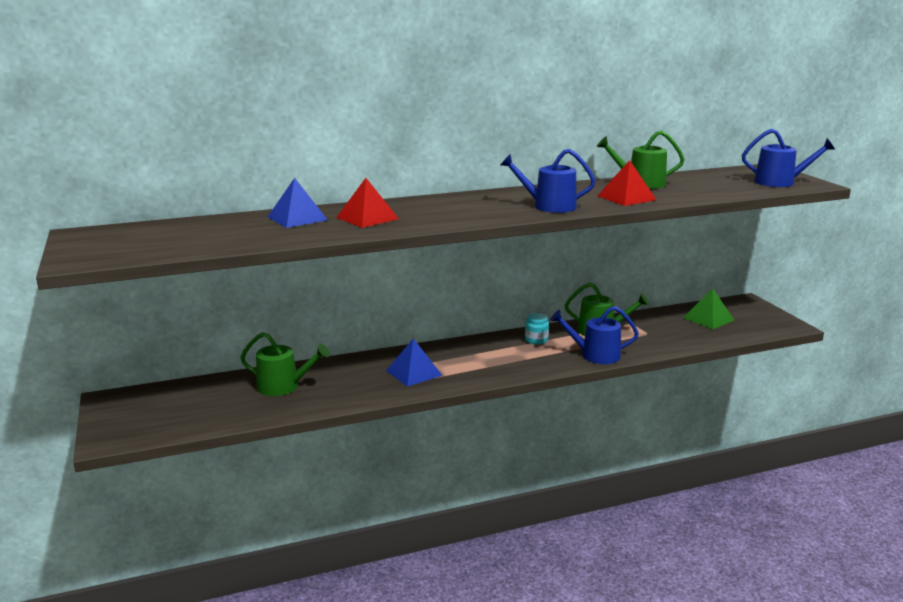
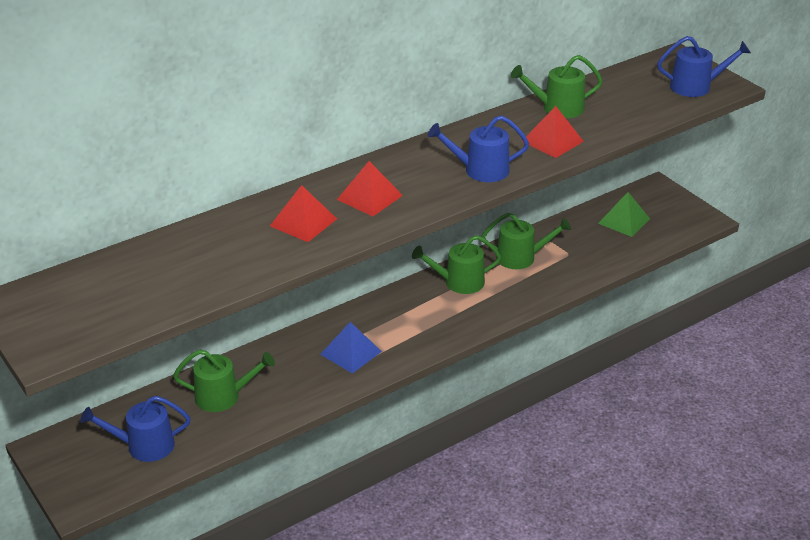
camera: 15 degrees left, 15 degrees up
(297, 218) = (229, 234): blue pyramid -> none
(437, 211) = (369, 197): none -> red pyramid
(536, 340) = (459, 282): turquoise jar -> green watering can
(595, 355) = (525, 295): blue watering can -> blue watering can (144, 446)

